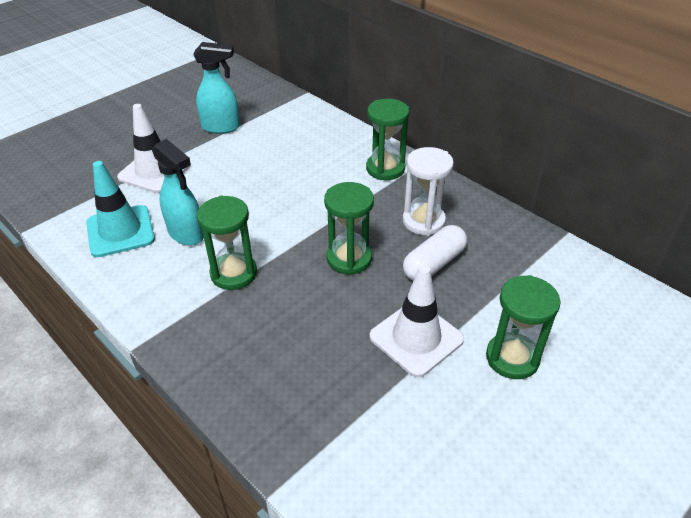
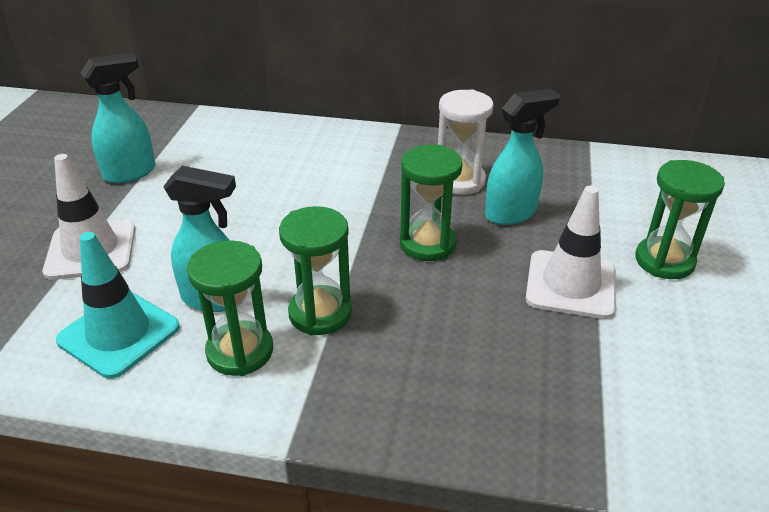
camera: 35 degrees left, 5 degrees down
(385, 169) = (369, 148): green hourglass -> green hourglass (240, 351)
(434, 263) = (511, 213): white capsule -> turquoise spray bottle

